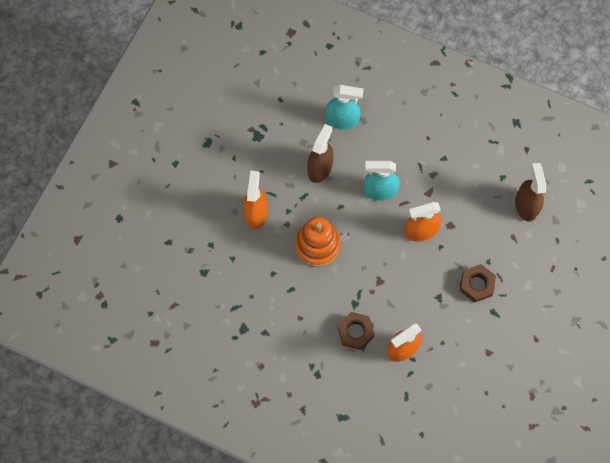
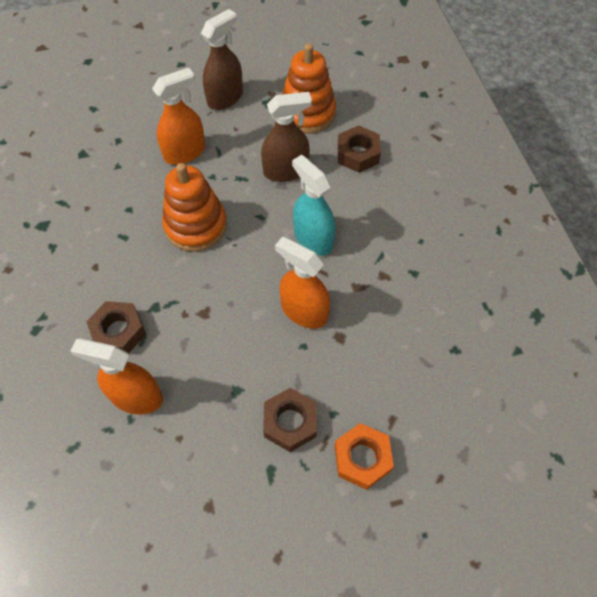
camera: 50 degrees right, 10 degrees down
(286, 122) = (307, 113): none -> orange stacking toy
(342, 120) = (358, 154): turquoise spray bottle -> brown nut
(521, 266) = (362, 458): none -> orange nut
(526, 205) = (447, 404): brown spray bottle -> brown spray bottle (225, 98)

